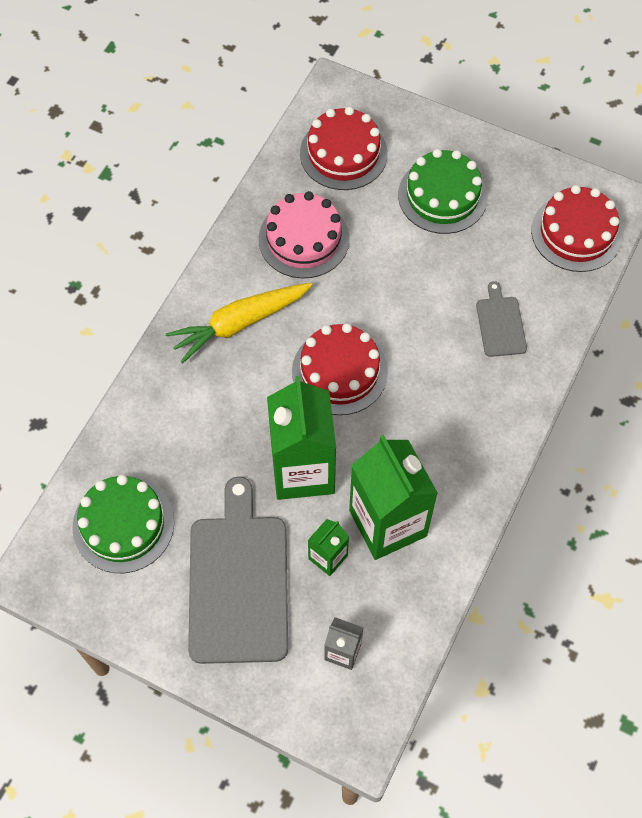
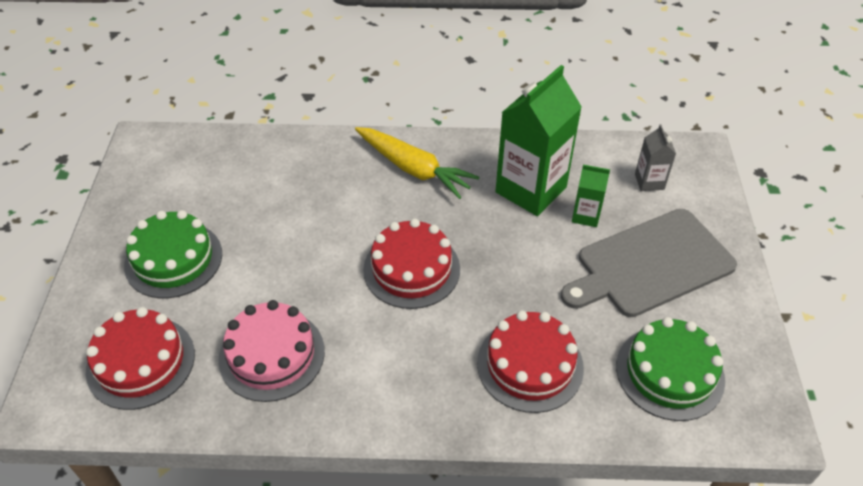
camera: 115 degrees left, 15 degrees down
(239, 324) = (402, 370): yellow carrot -> yellow carrot (414, 169)
(303, 470) = (523, 259): green carton -> none
(500, 324) = (304, 178): grey cutting board -> none
(576, 232) = (185, 157): red cake -> red cake (530, 365)

